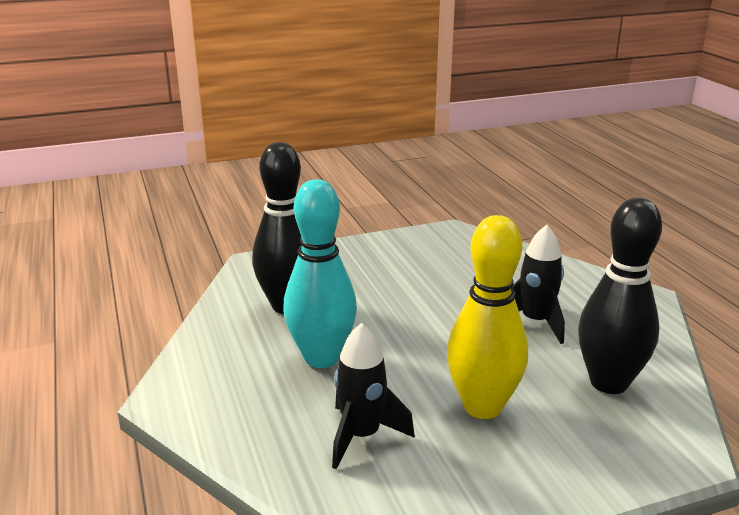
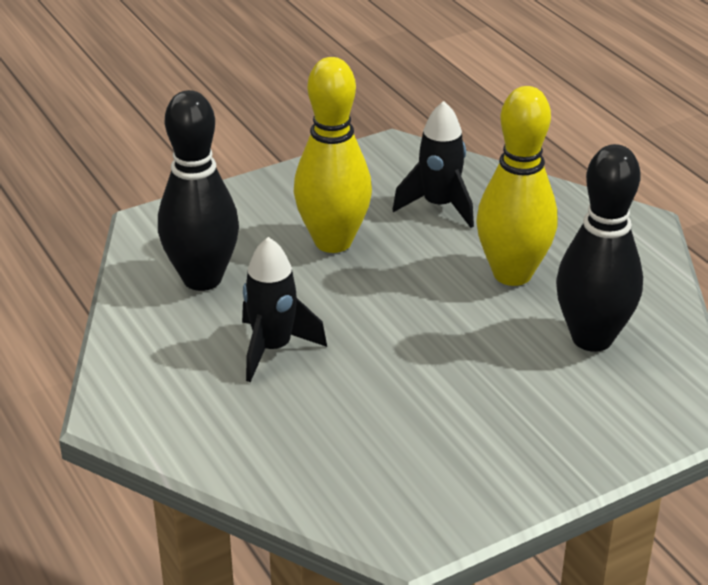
camera: 170 degrees right, 10 degrees up
(321, 358) = (512, 274): turquoise bowling pin -> yellow bowling pin

